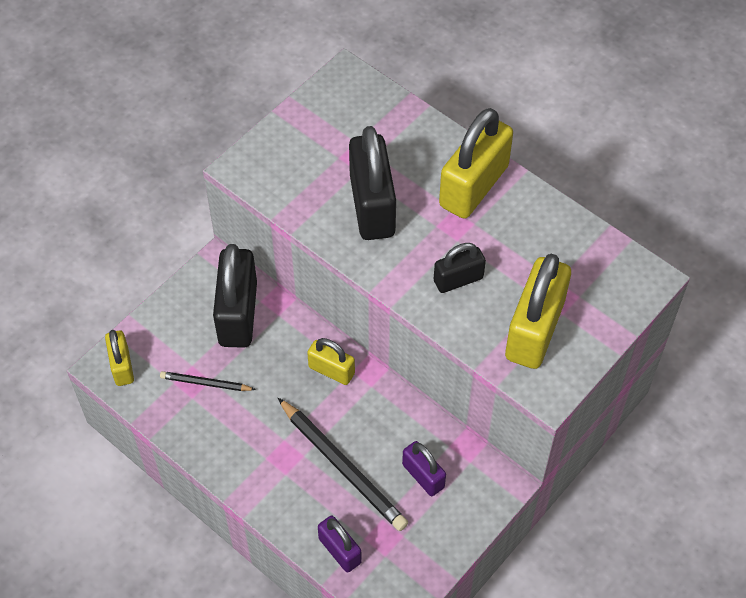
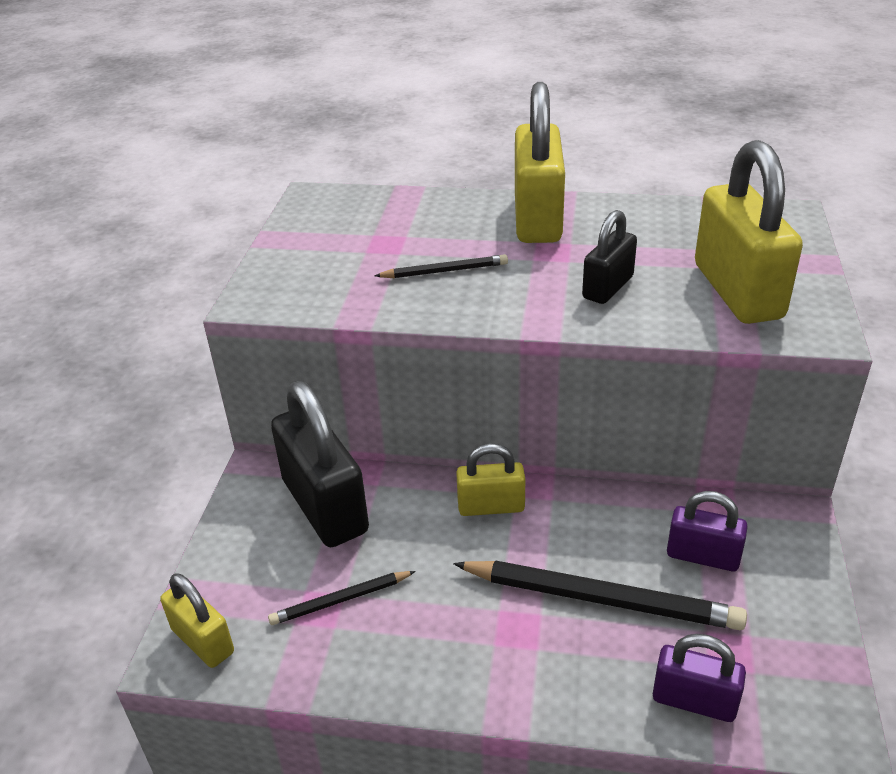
camera: 30 degrees left, 20 degrees down
(372, 206) = (445, 271): black padlock -> black pencil

